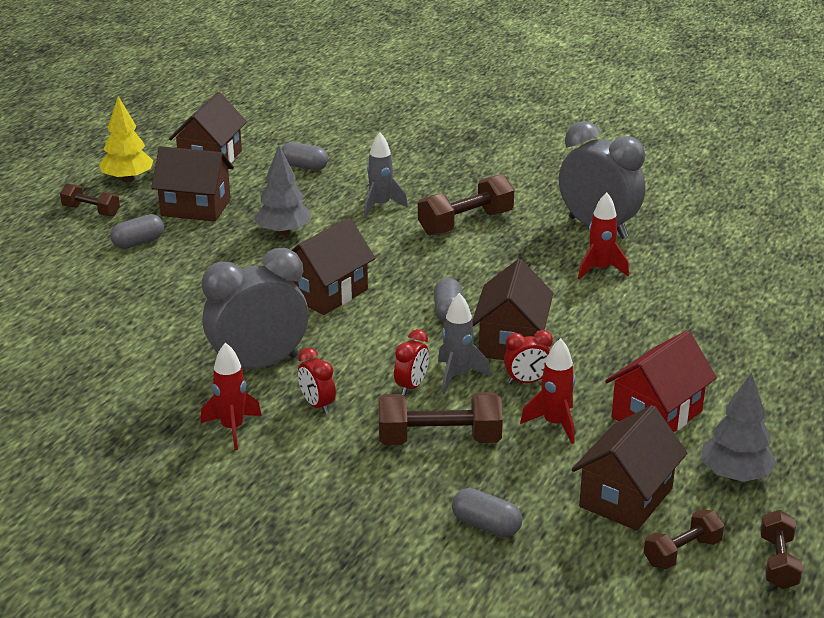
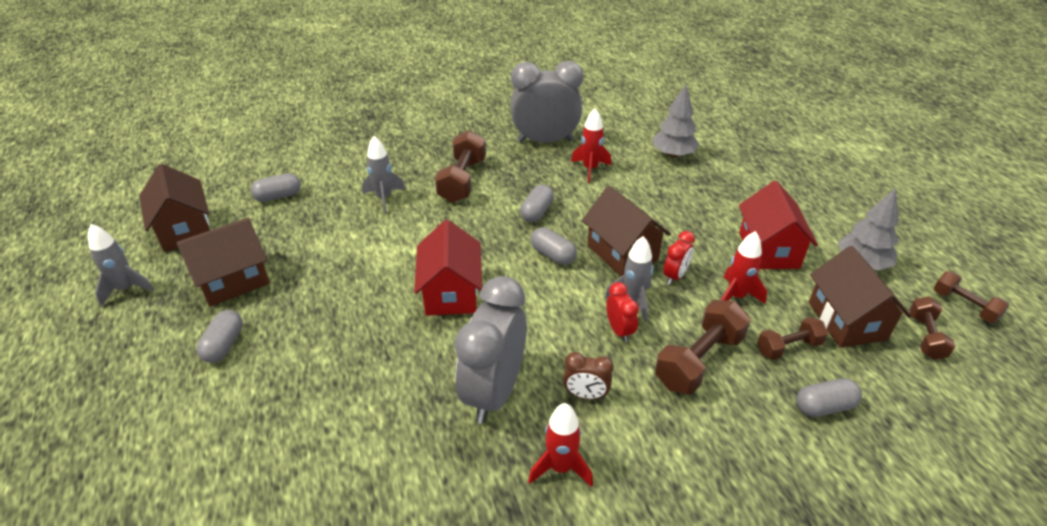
camera: 45 degrees left, 10 degrees up
(91, 211) = (130, 341): brown dumbbell -> brown dumbbell (788, 347)
(128, 179) = (126, 289): yellow tree -> grey rocket
(283, 232) = (342, 261): grey tree -> grey tree (673, 154)
(317, 405) = (585, 395): red clock -> brown clock
(327, 293) = (451, 292): brown house -> red house
(489, 277) = (536, 212): none -> grey capsule

